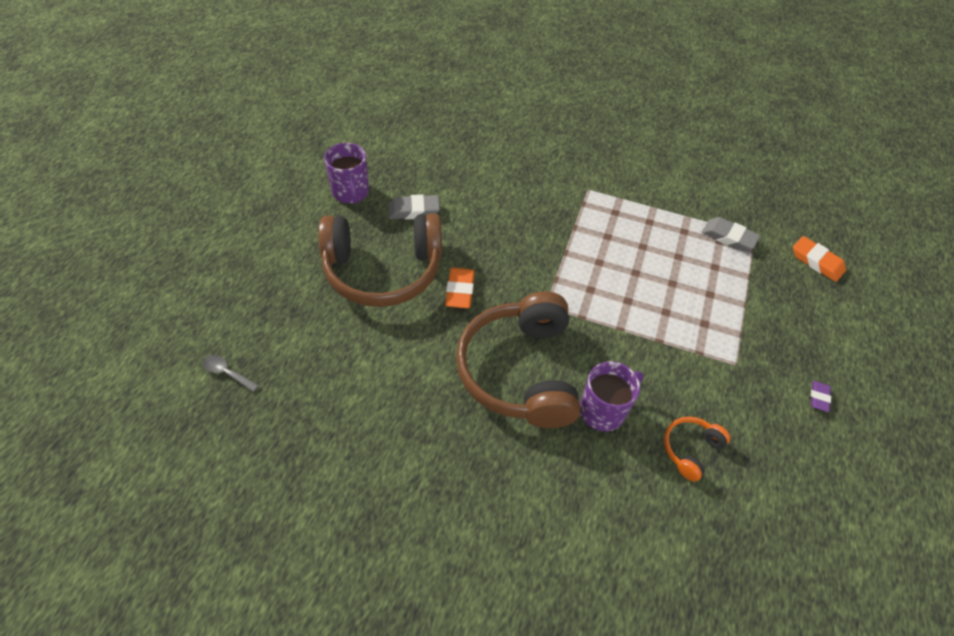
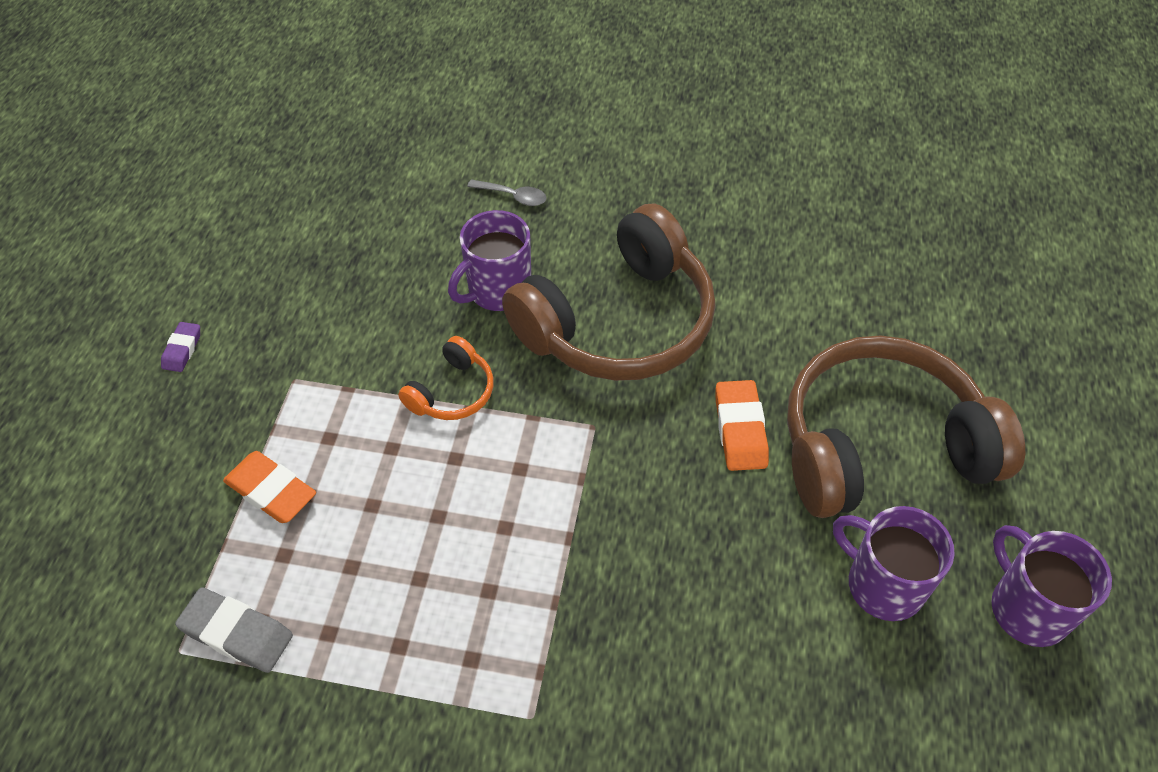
camera: 175 degrees right, 0 degrees up
(227, 373) = (1010, 263): grey spoon -> grey spoon (513, 196)
(413, 210) = (883, 584): grey eraser -> purple mug
(520, 371) = (619, 322): brown headphones -> brown headphones turned 60 degrees clockwise
(690, 449) = (385, 262): orange headphones -> orange headphones (452, 392)
(816, 262) = (72, 602): orange eraser -> orange eraser (271, 491)

